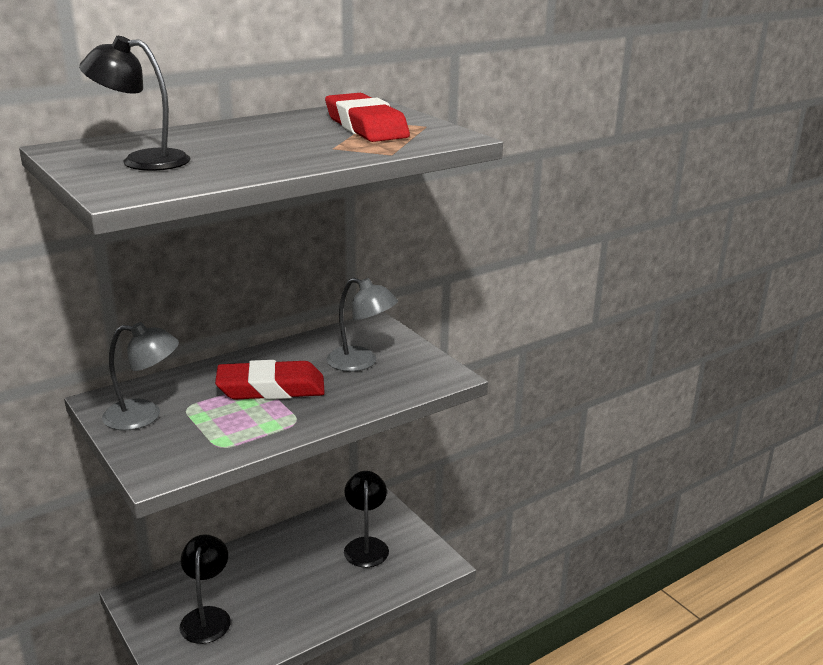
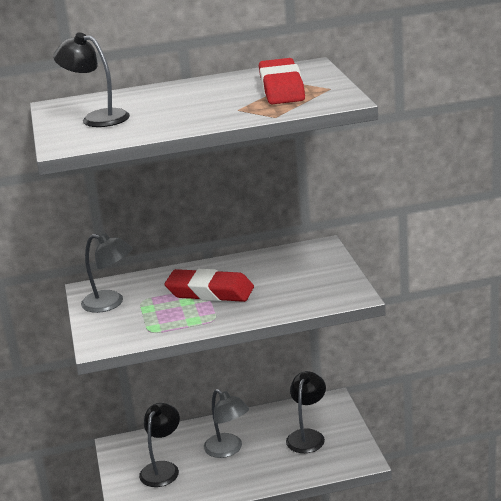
camera: 25 degrees right, 0 degrees up
(361, 362) = (291, 278): grey lamp -> grey lamp (228, 450)

